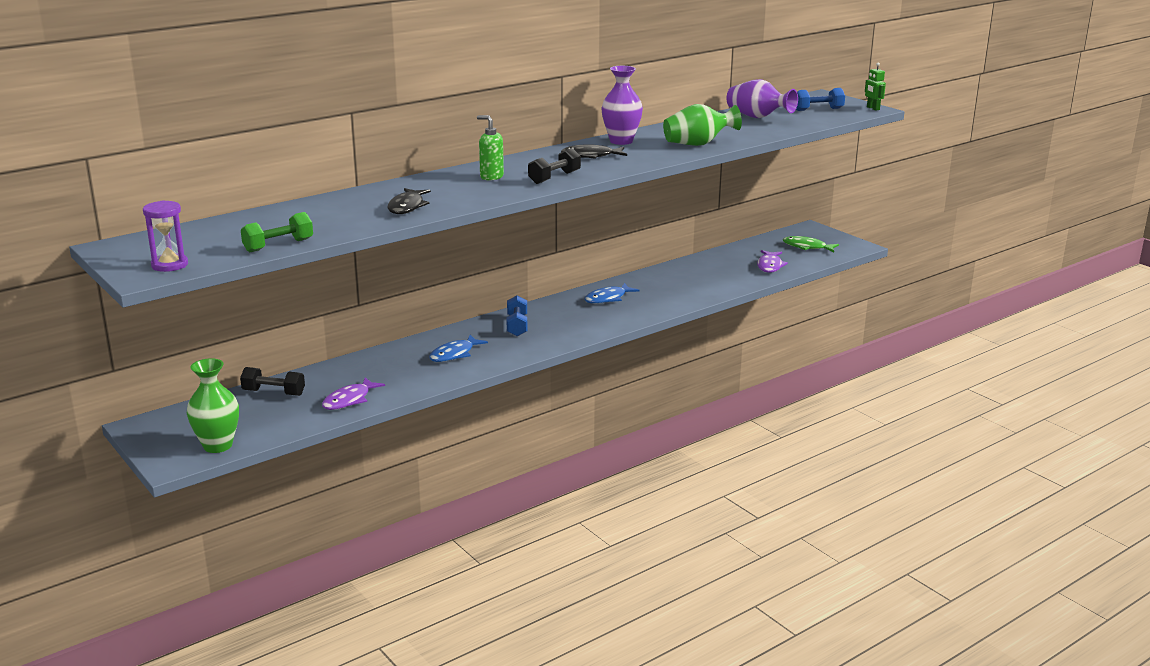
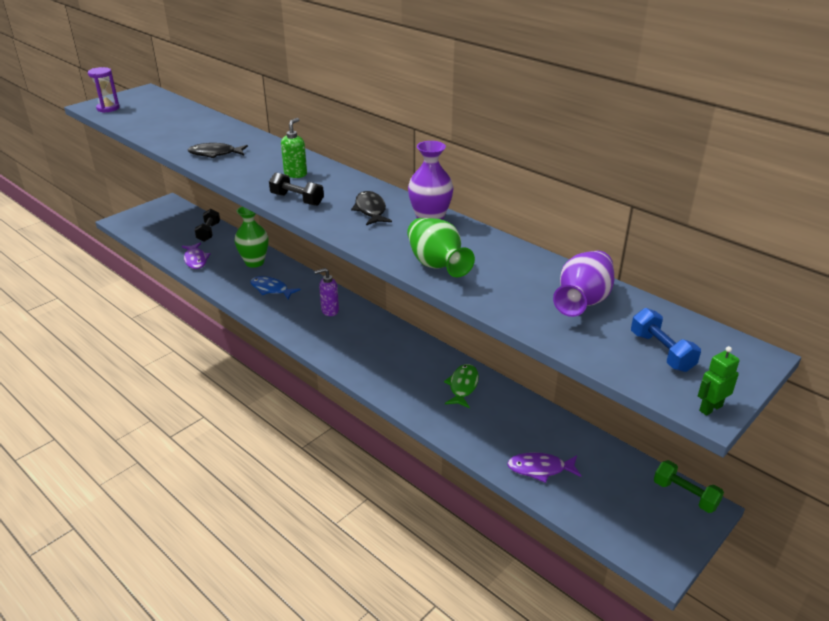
camera: 80 degrees right, 10 degrees up
(217, 445) = (139, 229): green vase -> green vase (254, 262)
(278, 245) = (136, 128): green dumbbell -> green dumbbell (685, 495)
(349, 400) = (196, 260): purple fish -> purple fish turned 135 degrees counterclockwise
(517, 326) = (329, 311): blue dumbbell -> purple soap dispenser
(608, 298) = (402, 353): blue fish -> none
(807, 247) = (626, 505): green fish -> green fish (463, 386)

